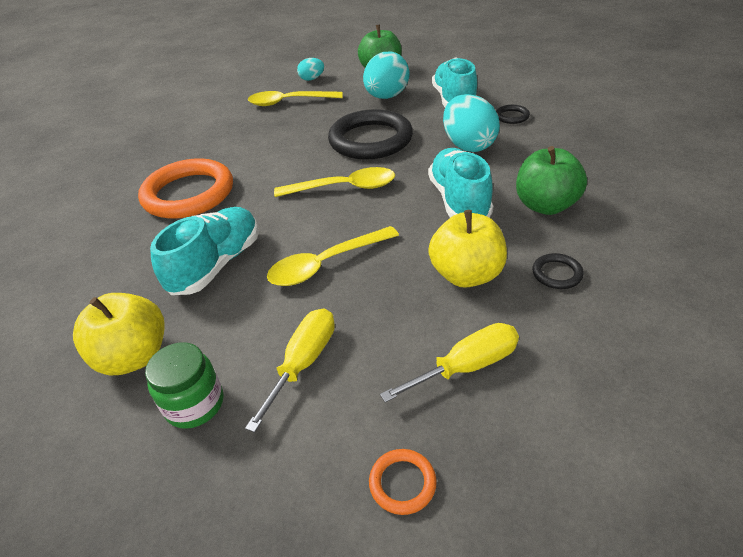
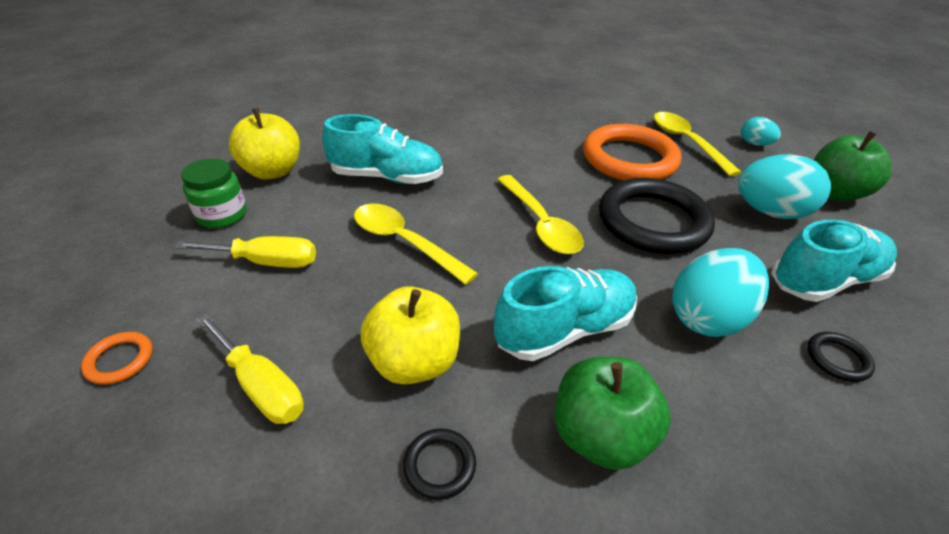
camera: 65 degrees right, 0 degrees up
(188, 194) = (482, 132): orange ring -> orange ring (629, 159)

